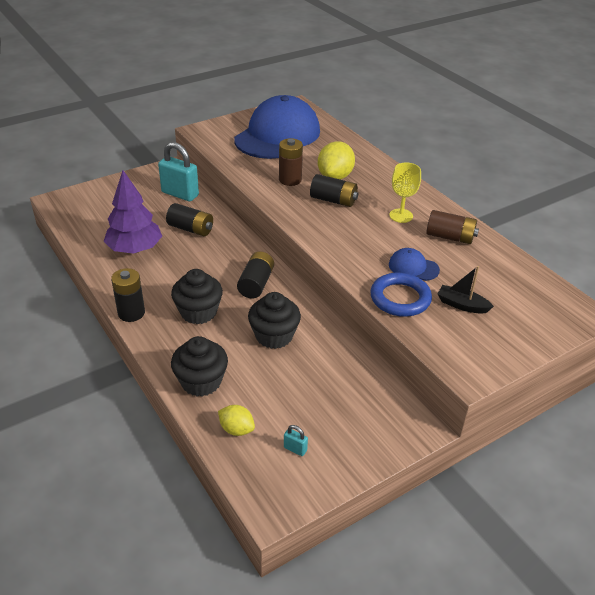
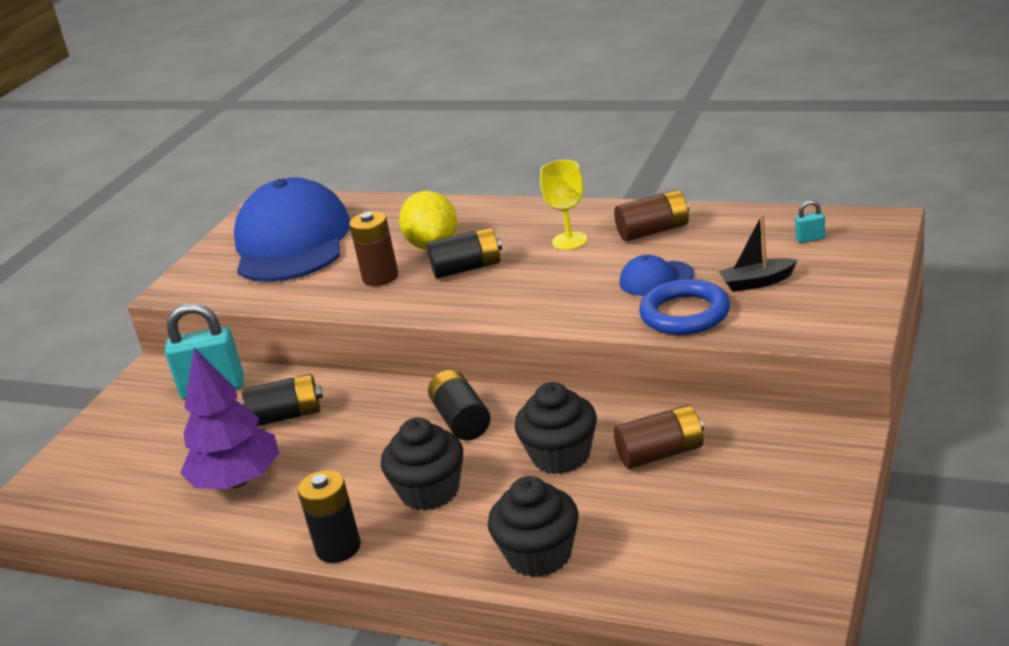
camera: 30 degrees left, 10 degrees down
(236, 429) = (651, 570): yellow lemon -> none
(295, 449) = (744, 542): turquoise padlock -> turquoise padlock (810, 239)
(319, 369) = (661, 453): none -> brown battery

